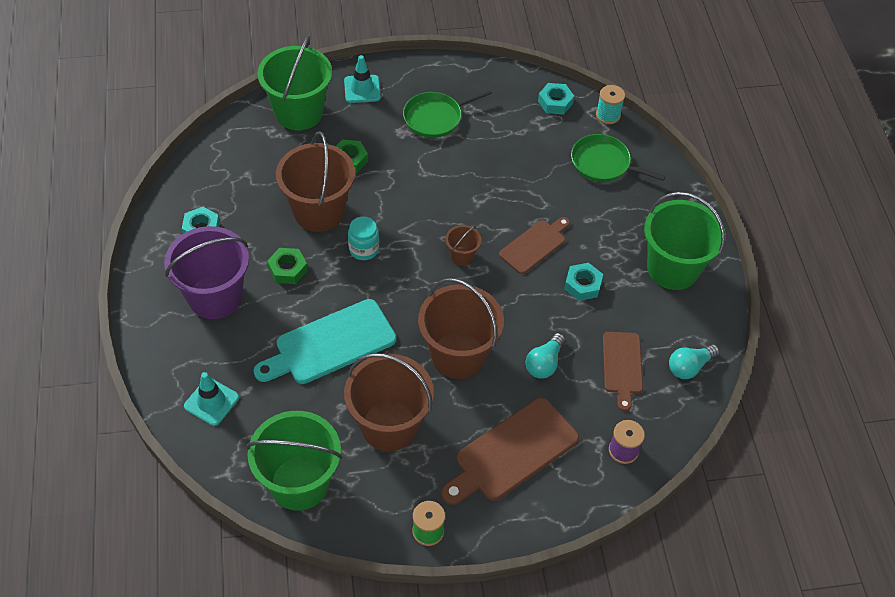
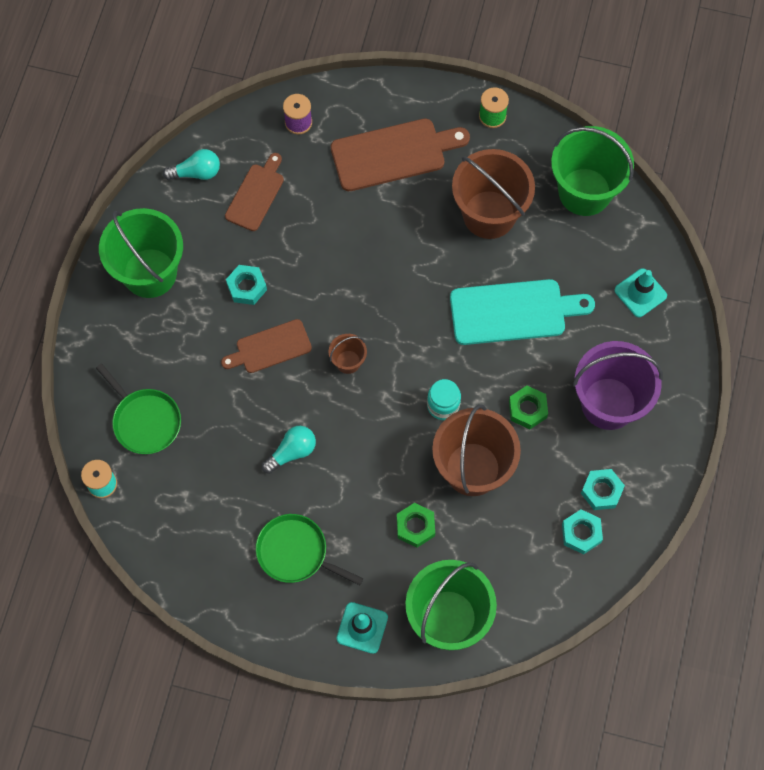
camera: 155 degrees left, 15 degrees up
(435, 117) = (296, 552): green pan -> green pan turned 150 degrees counterclockwise
(458, 355) = (399, 258): brown bucket -> none
(544, 363) = (324, 222): turquoise light bulb -> turquoise light bulb (292, 452)
(555, 102) = (150, 524): turquoise nut -> turquoise nut (581, 533)

